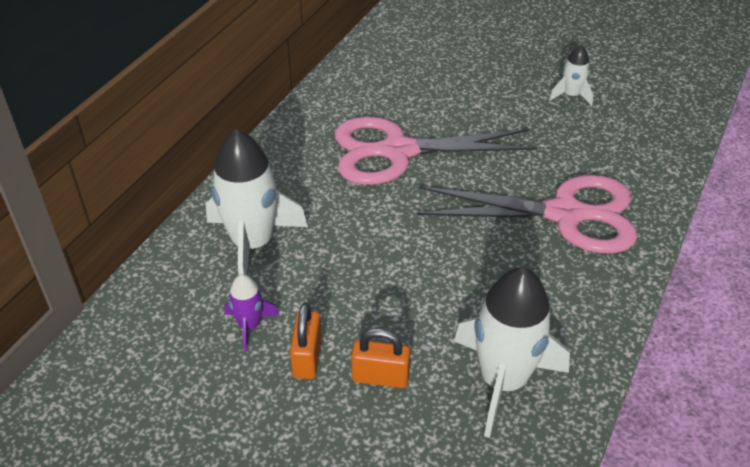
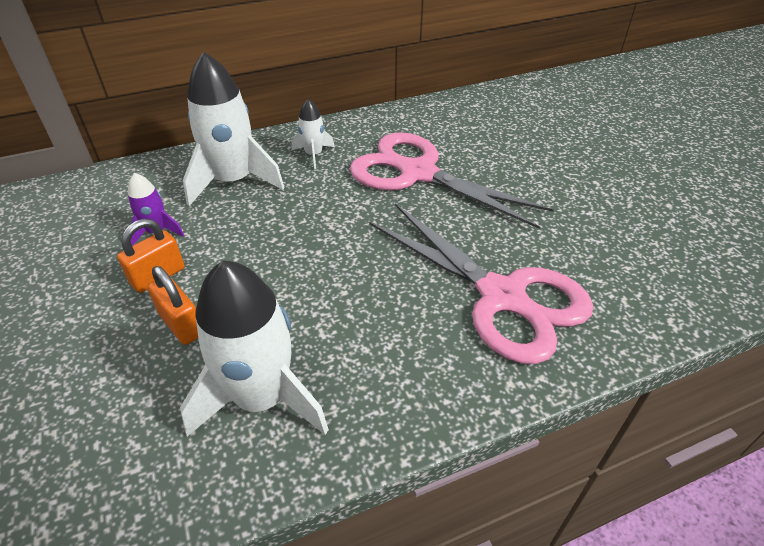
camera: 40 degrees right, 0 degrees up
(571, 95) = (635, 204): white rocket -> white rocket (314, 155)

